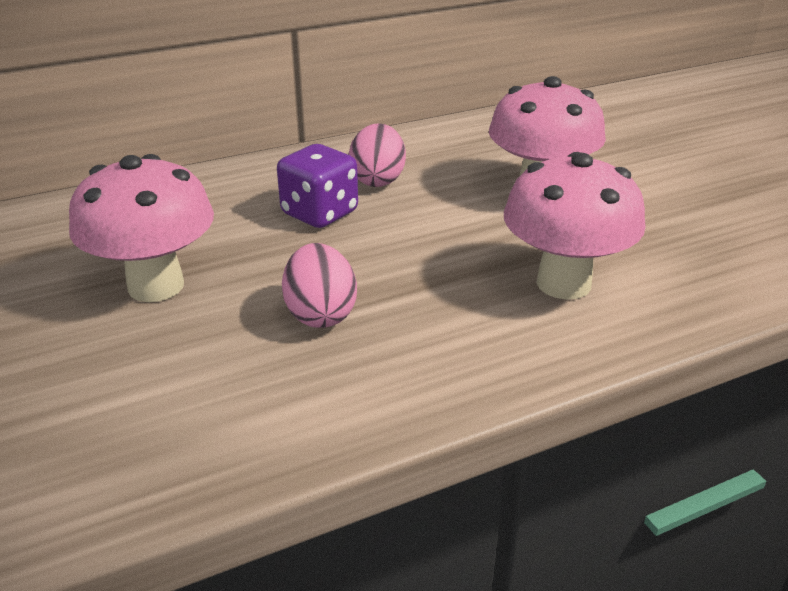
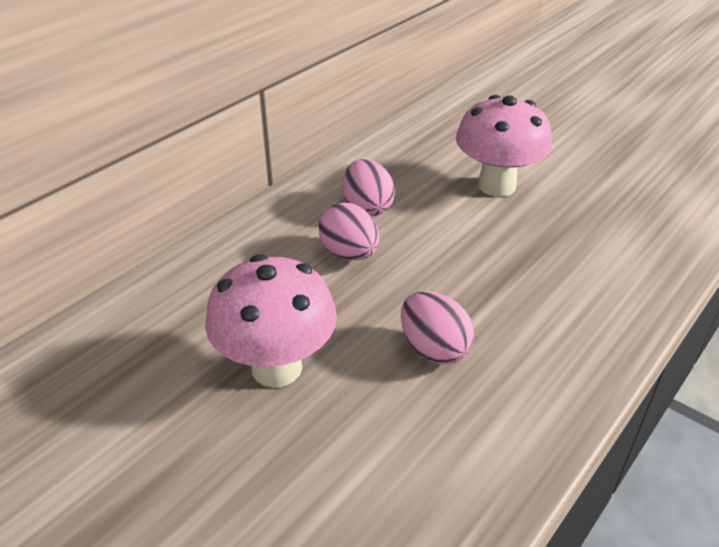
camera: 25 degrees left, 5 degrees up
(319, 213) = (349, 254): purple dice -> pink egg
(563, 283) = (579, 263): pink mushroom -> none

